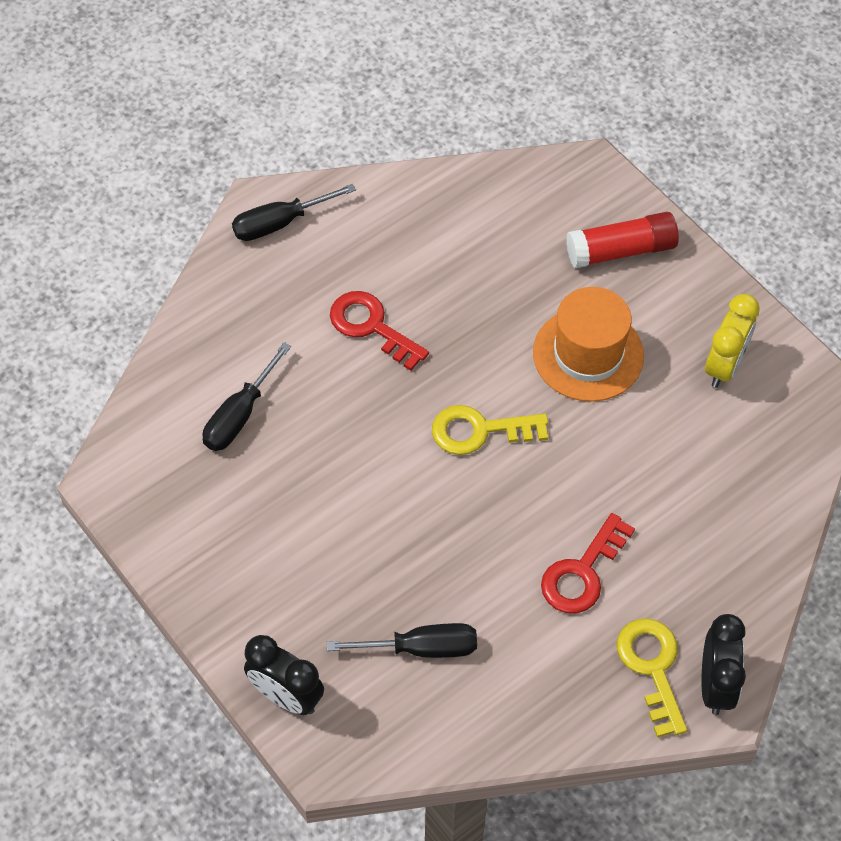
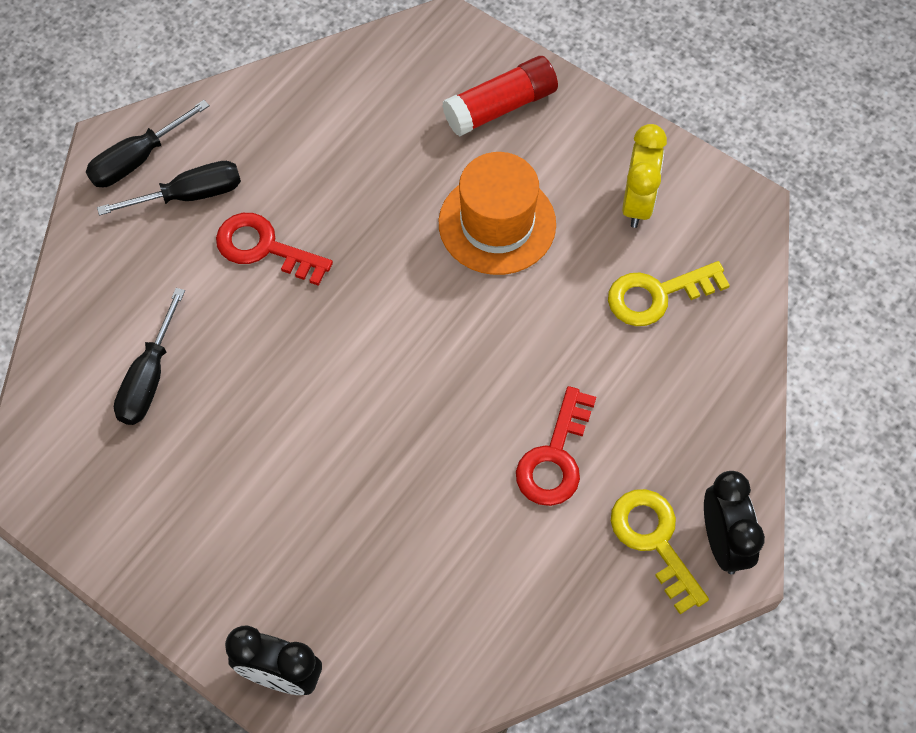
camera: 15 degrees left, 5 degrees up
(421, 648) = (410, 583): black screwdriver -> black screwdriver (189, 195)
(479, 430) = (407, 332): yellow key -> yellow key (657, 295)

